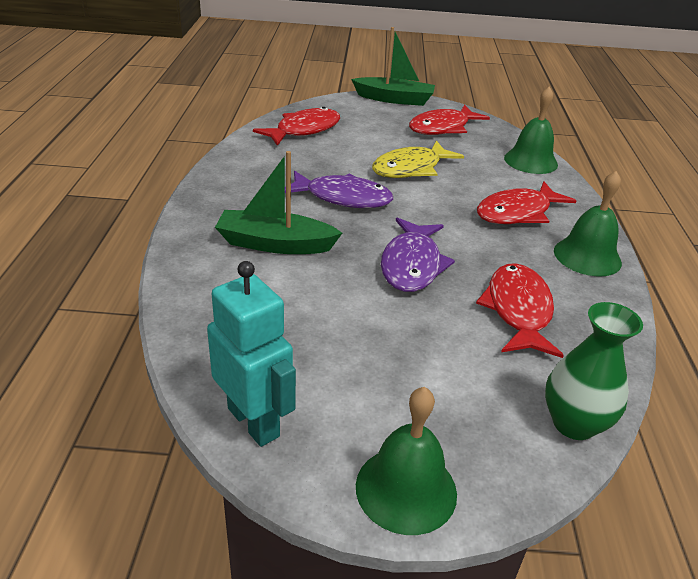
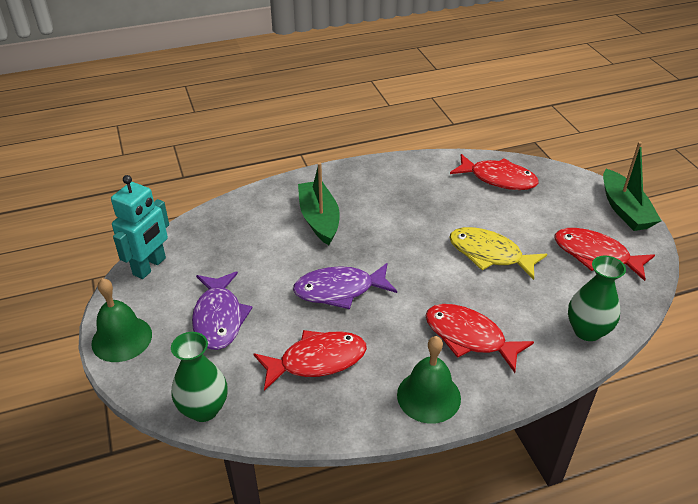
camera: 70 degrees right, 5 degrees up
(343, 198) = (406, 231): purple fish -> purple fish (219, 318)
(530, 161) = (587, 331): green bell -> green vase

